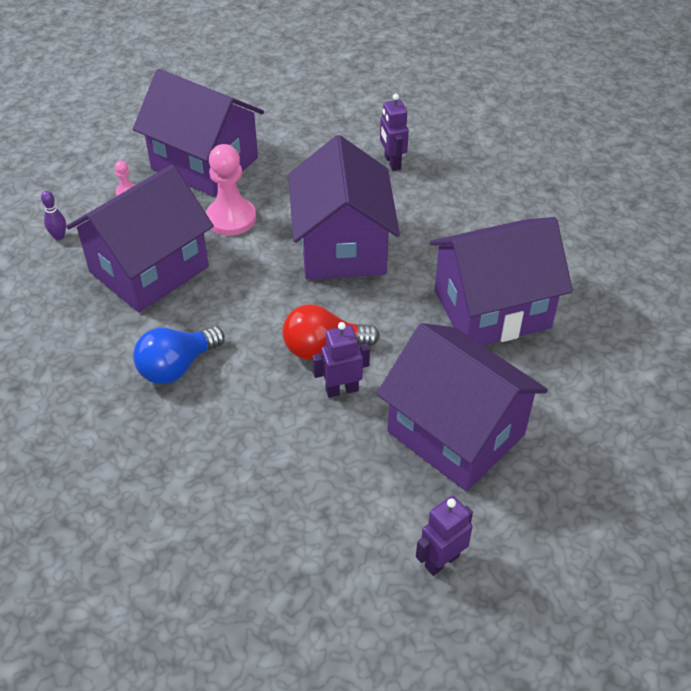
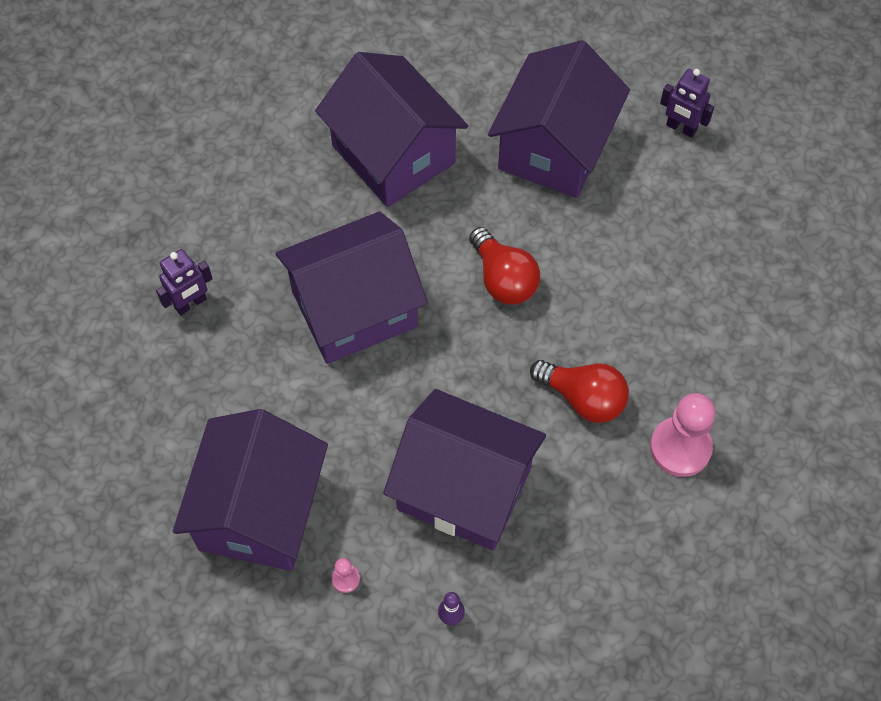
camera: 110 degrees left, 15 degrees up
(177, 367) = (583, 398): blue light bulb -> red light bulb
(231, 218) = (350, 438): pink pawn -> pink pawn (680, 448)
(341, 389) = (547, 247): purple robot -> none

